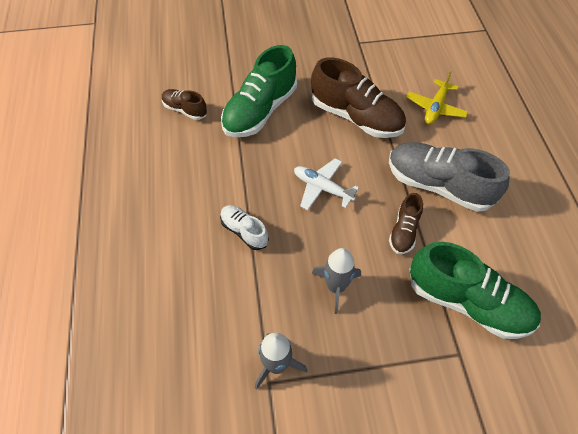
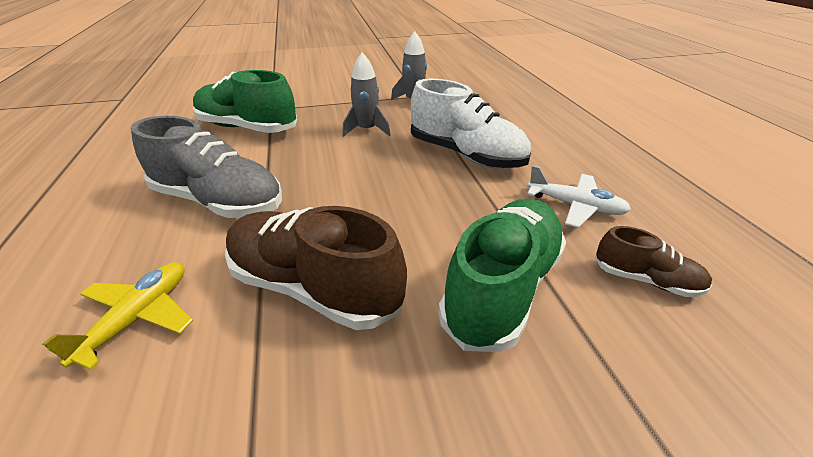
camera: 175 degrees right, 20 degrees down
(244, 231) = (466, 155): white shoe -> white shoe, size x1.93
(322, 188) = (379, 191): white plane -> white plane (575, 206)
(404, 231) = (286, 162): brown shoe -> none

